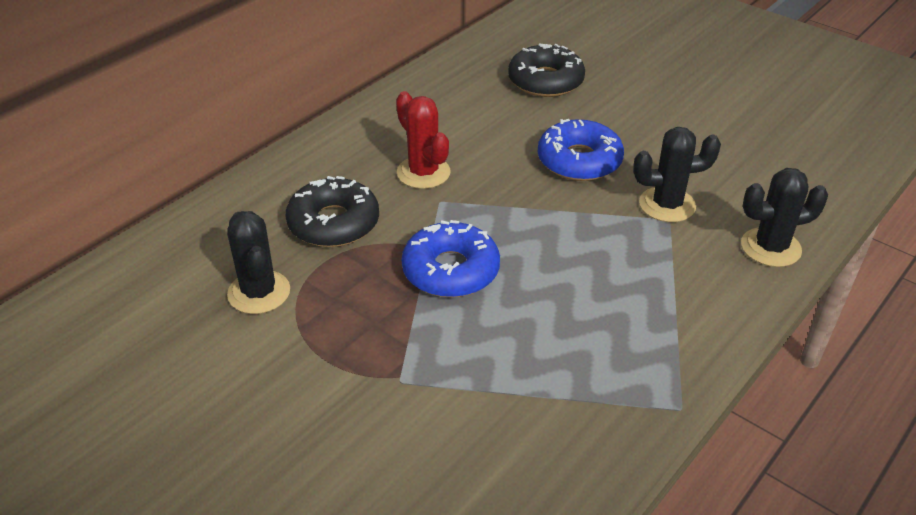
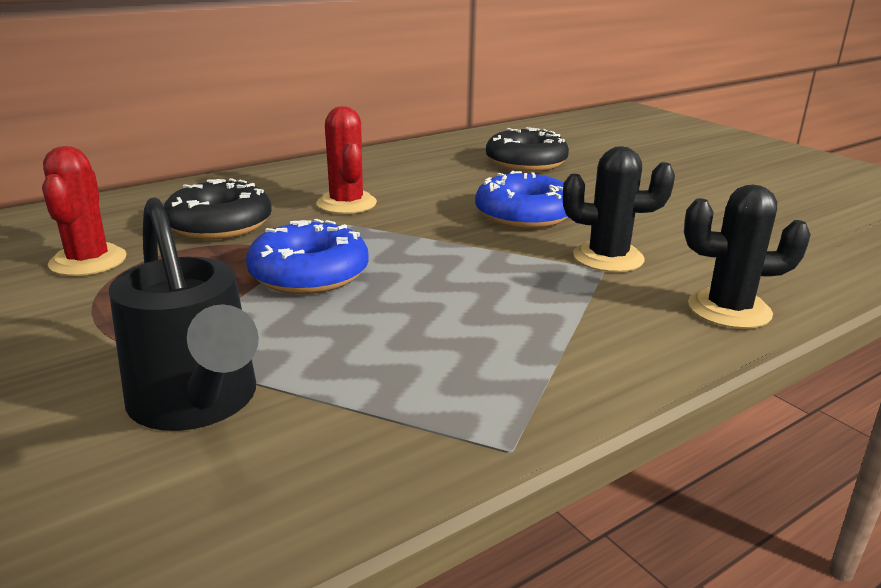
camera: 15 degrees right, 15 degrees down
(259, 292) = (88, 261): black cactus -> red cactus
(461, 418) = (197, 403): none -> black watering can

